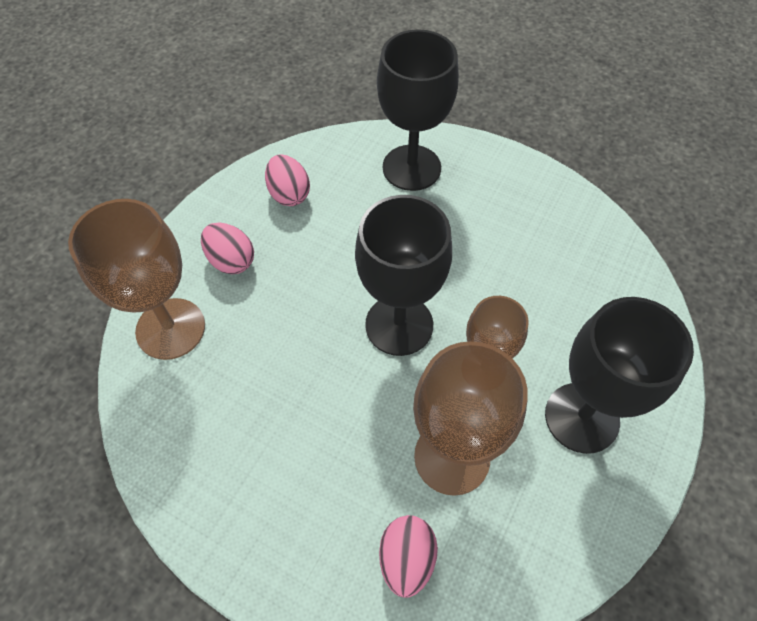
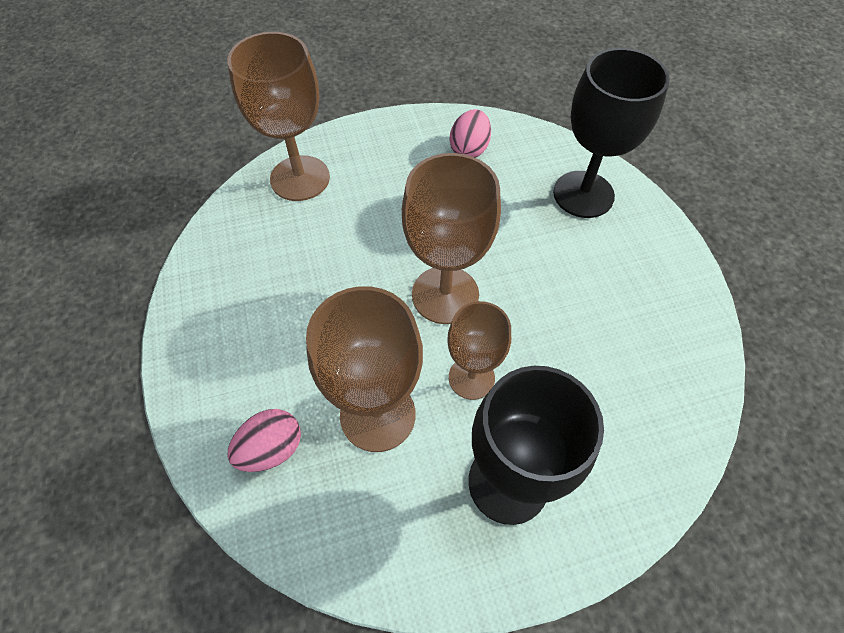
camera: 45 degrees right, 0 degrees up
(231, 260) = (382, 164): pink egg -> none
(399, 325) = (445, 295): black goblet -> brown goblet

